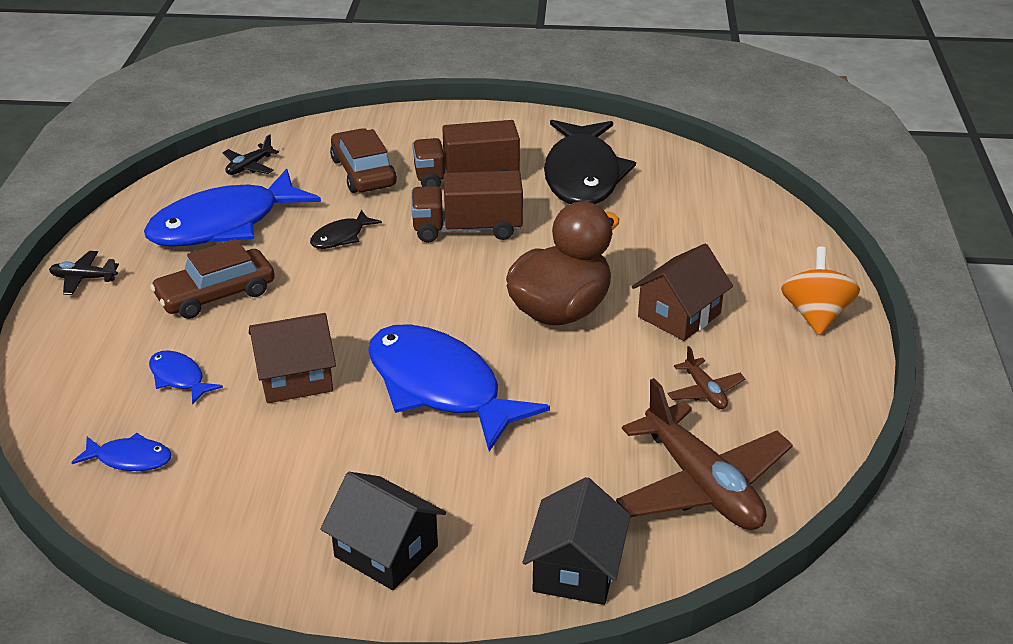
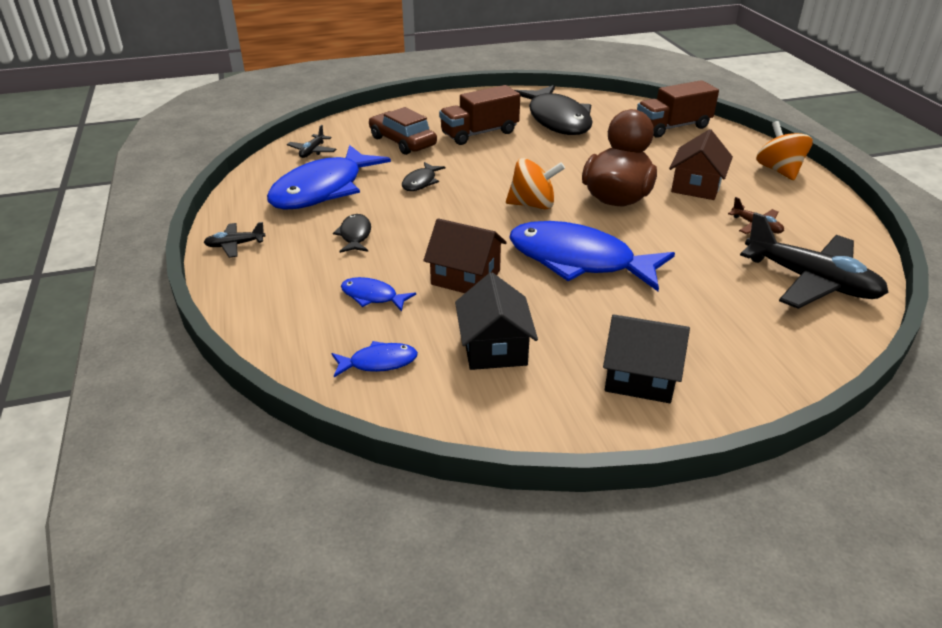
camera: 20 degrees left, 0 degrees up
(216, 294) = (355, 235): brown car -> black fish
(295, 378) = (465, 277): brown house -> brown house turned 60 degrees clockwise
(448, 298) = (533, 205): none -> orange spinning top
(467, 229) = (508, 162): brown truck -> brown truck (673, 127)
(576, 569) = (783, 354): black house -> black house (494, 348)
(702, 485) = (811, 281): brown plane -> black plane

